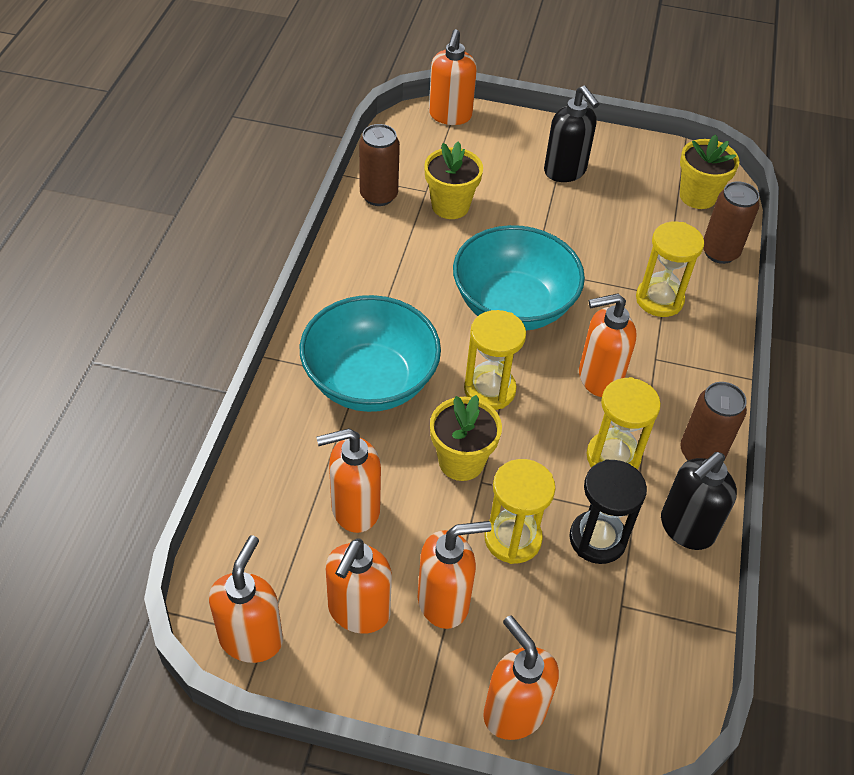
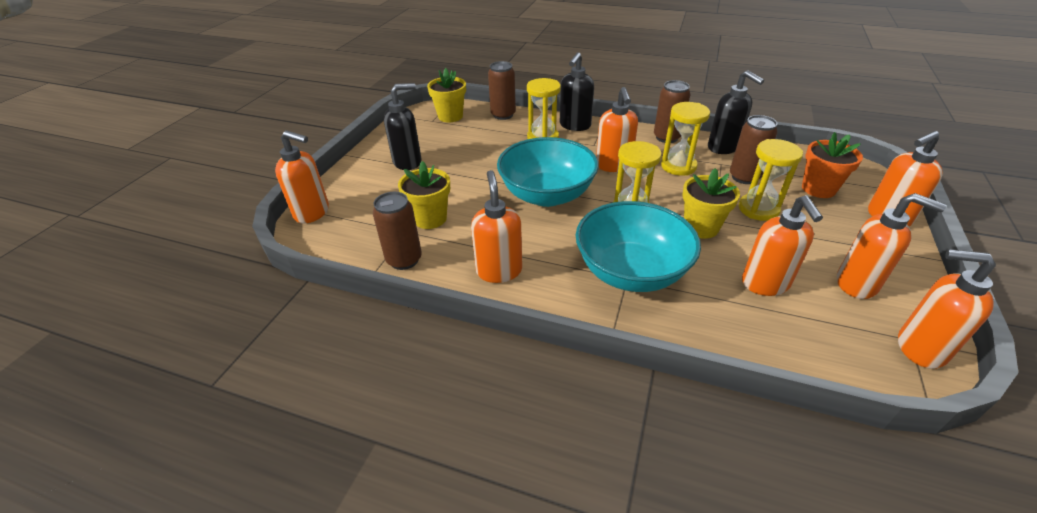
camera: 80 degrees left, 10 degrees down
(444, 601) = (824, 241): orange soap dispenser -> orange soap dispenser (499, 270)
(581, 636) = (818, 189): none -> orange flower pot
(597, 539) = (744, 177): black hourglass -> brown can
(709, 337) = (574, 126): none -> black soap dispenser

